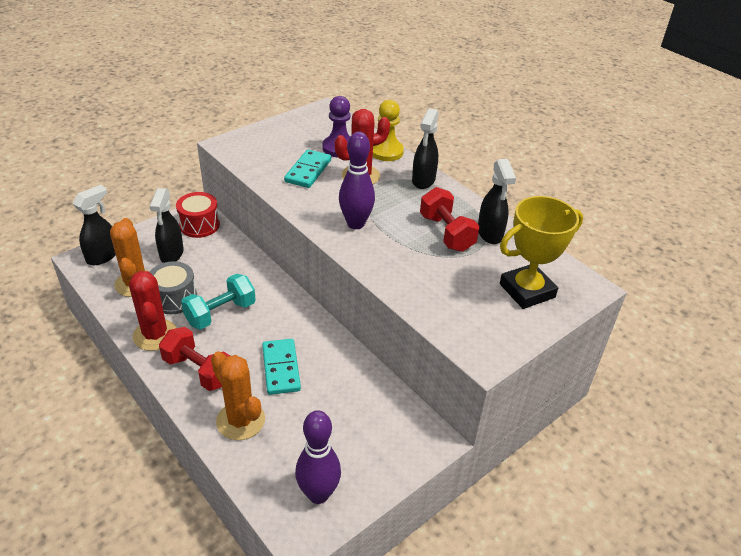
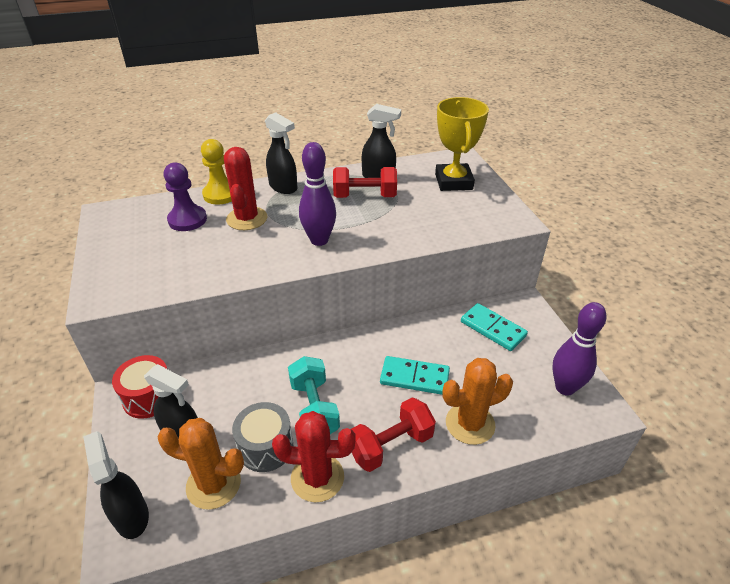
camera: 65 degrees left, 0 degrees up
(308, 171) = (209, 249): turquoise domino -> turquoise domino (493, 329)

